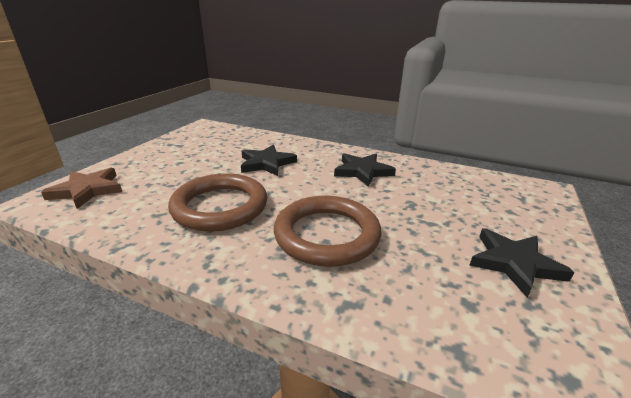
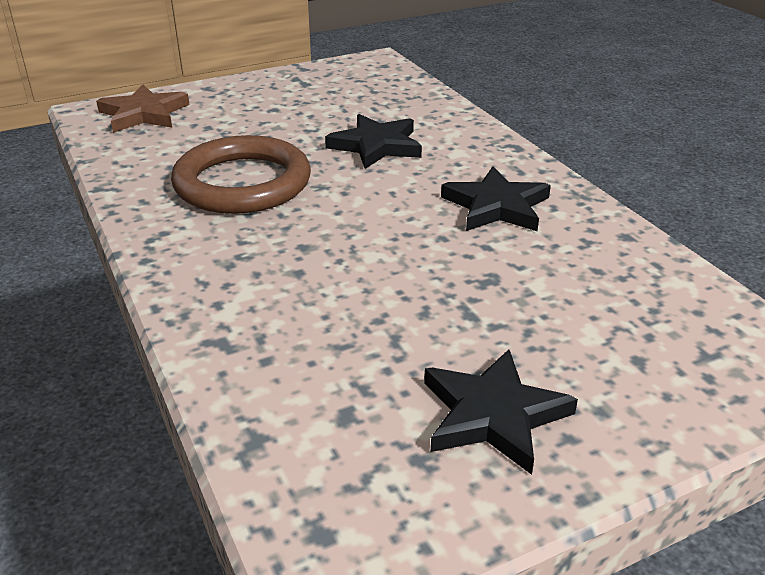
camera: 40 degrees right, 5 degrees up
(327, 235) = (309, 265): brown ring -> none

